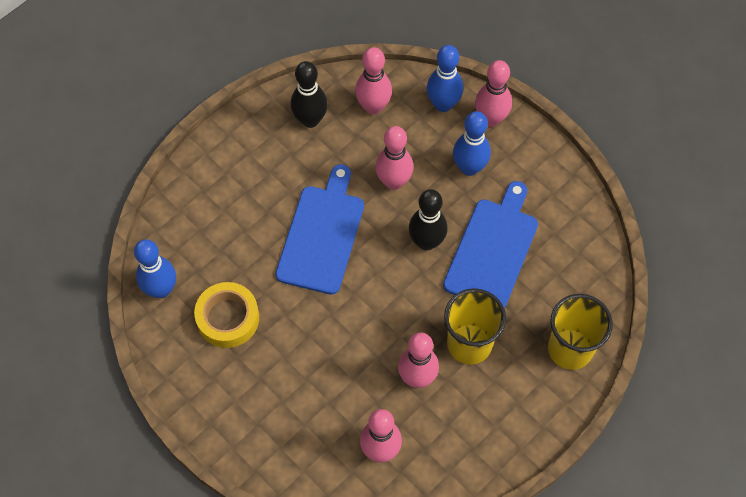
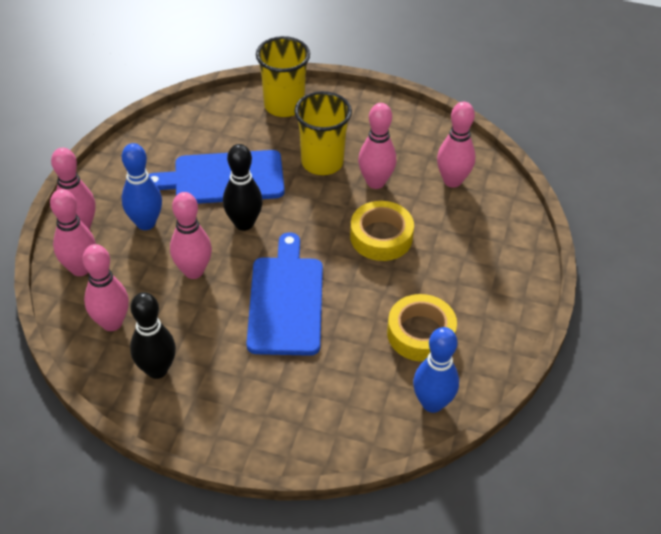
camera: 120 degrees left, 15 degrees down
(322, 235) = (286, 301): blue cutting board -> blue cutting board turned 105 degrees clockwise
(347, 345) = (381, 237): none -> yellow tape
(443, 104) = (80, 268): blue bowling pin -> pink bowling pin

